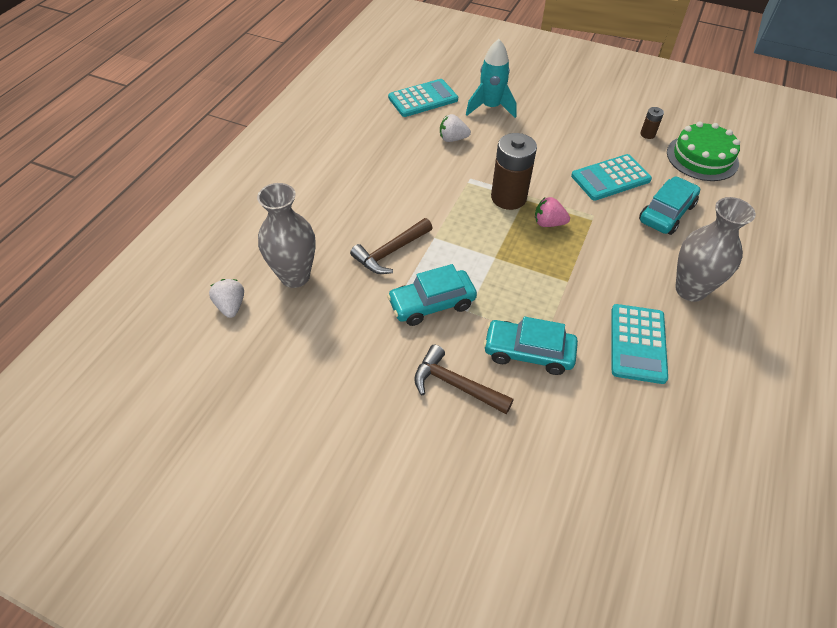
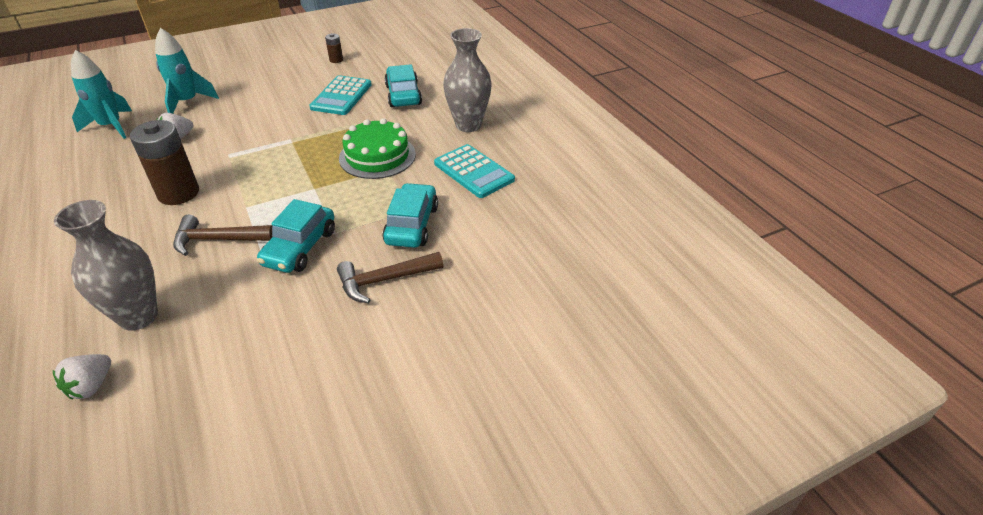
camera: 50 degrees left, 10 degrees down
(231, 306) = (91, 386): white strawberry -> white strawberry turned 90 degrees counterclockwise
(390, 252) = (217, 240): brown hammer -> brown hammer turned 90 degrees clockwise
(423, 99) = (111, 126): turquoise calculator -> turquoise rocket
(508, 197) = (277, 148): brown battery -> brown battery (178, 193)
(528, 353) = (412, 225): turquoise car -> turquoise car turned 135 degrees clockwise
(548, 223) = (329, 145): pink strawberry -> none
(702, 157) = (388, 55): green cake -> green cake (377, 156)

